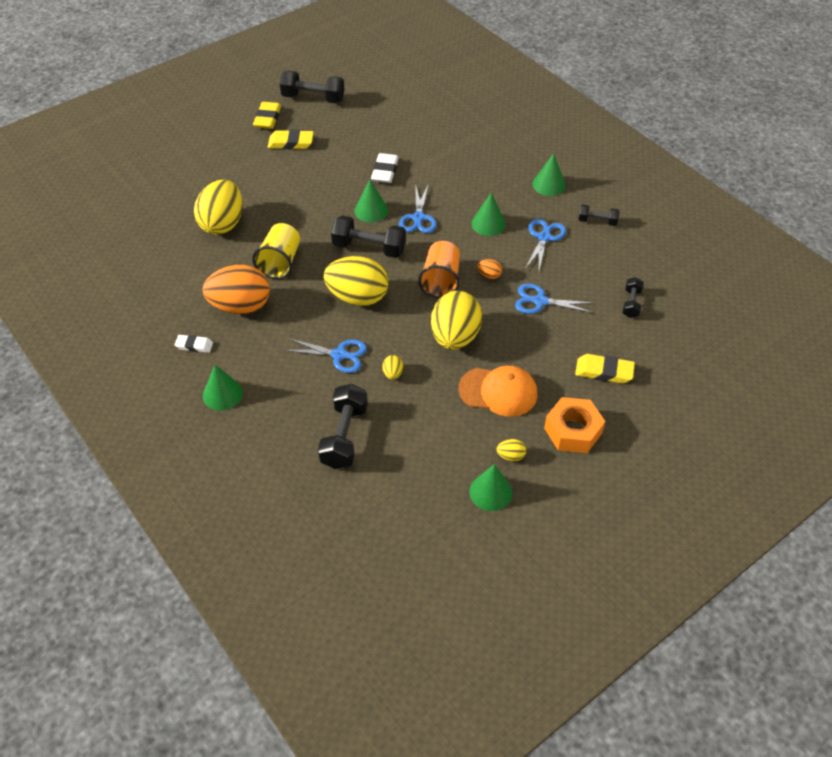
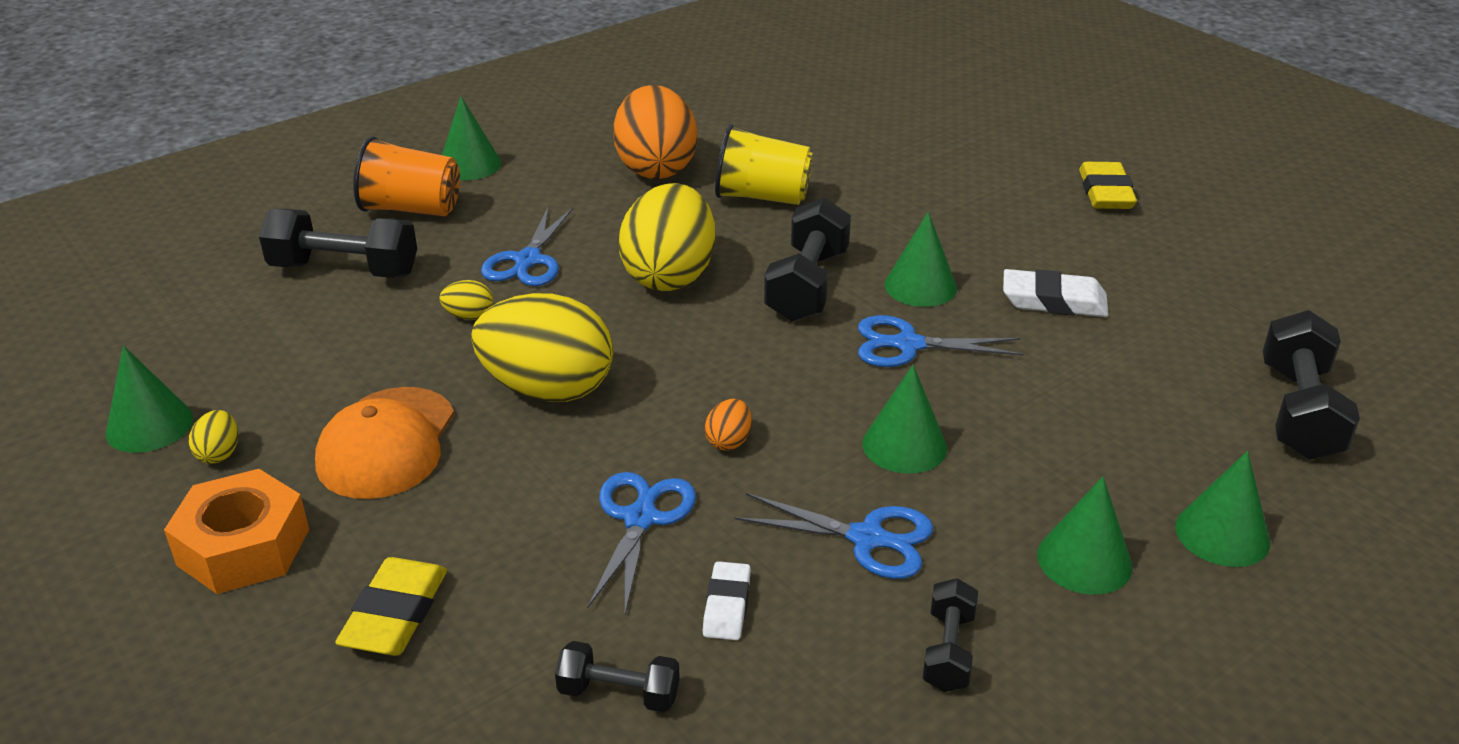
camera: 90 degrees right, 15 degrees down
(194, 345) = (574, 137): white eraser -> white eraser (727, 606)
(222, 224) = (856, 142): yellow egg -> none
(267, 118) = (1172, 166): yellow eraser -> none
(313, 98) = (1268, 211): black dumbbell -> black dumbbell (1298, 412)
(441, 280) = (713, 373): orange cup -> orange cup (411, 209)
(531, 151) = (1222, 534): none -> green cone

